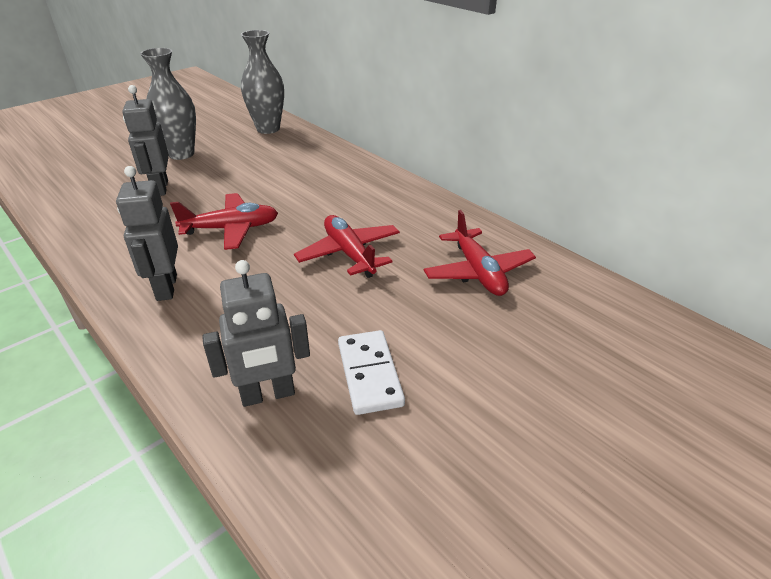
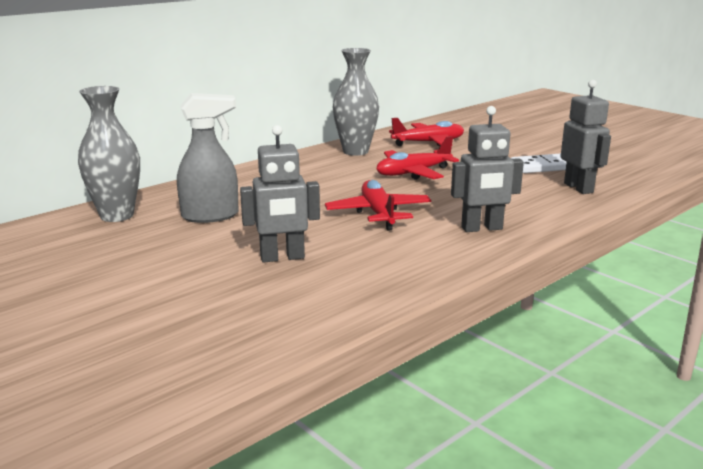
camera: 90 degrees left, 15 degrees down
(181, 154) = (177, 258): grey vase -> grey vase (355, 151)
(255, 158) = (211, 216): none -> grey spray bottle

